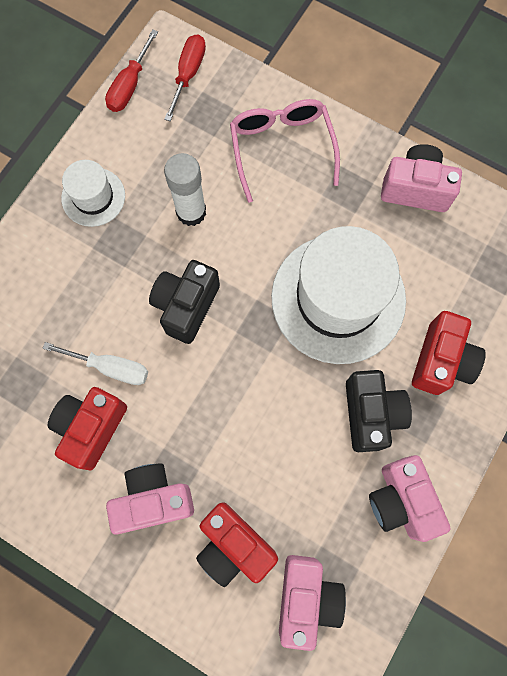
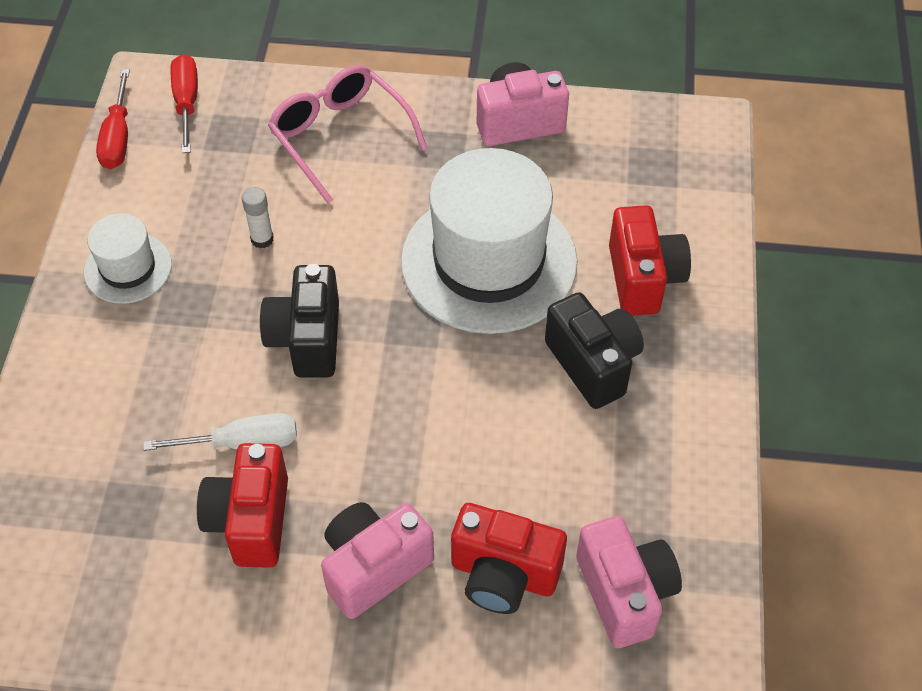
camera: 25 degrees left, 20 degrees down
(191, 212) = (262, 239): white glue stick -> white glue stick, size x0.56
(401, 500) = (678, 439): pink camera -> none

